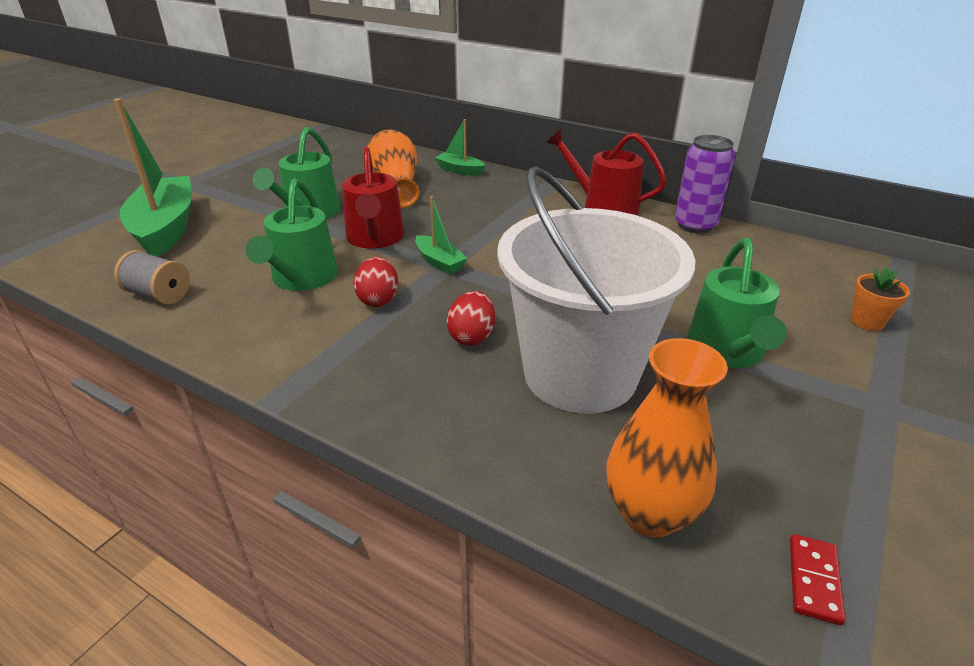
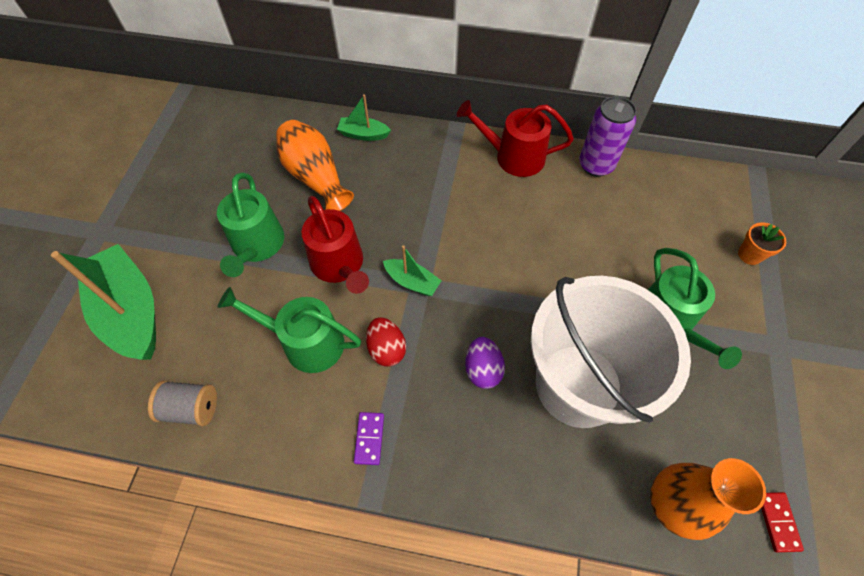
camera: 20 degrees left, 25 degrees up
(302, 278) = (306, 342): green watering can -> green watering can turned 120 degrees clockwise
(309, 356) = (369, 438): none -> purple domino
(472, 336) = (482, 369): red egg -> purple egg

